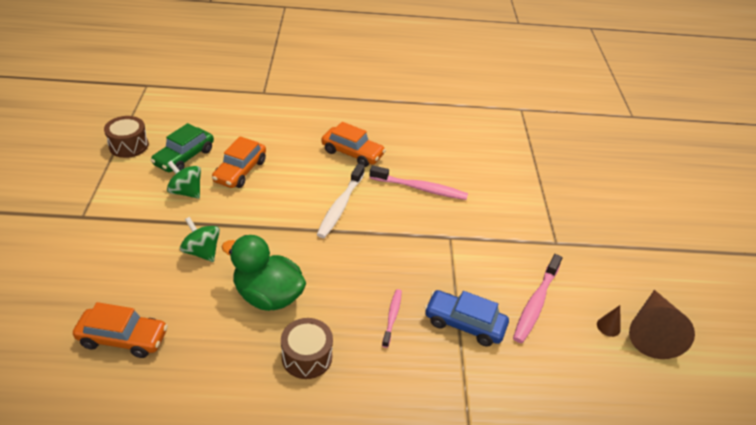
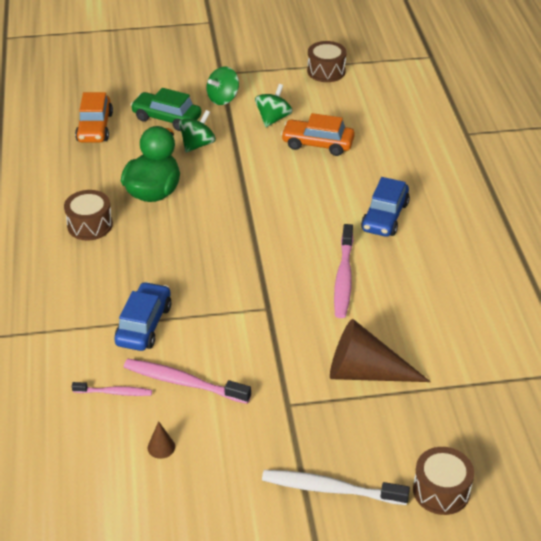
camera: 85 degrees right, 0 degrees up
(131, 221) = (223, 98): none -> green spinning top
(184, 157) = (323, 106): green car -> green car (166, 118)
(340, 206) = (289, 219): white toothbrush -> white toothbrush (330, 489)
(352, 153) = (385, 217): orange car -> blue car
(392, 317) = (143, 273): pink toothbrush -> pink toothbrush (114, 392)
(624, 184) = (441, 490): none -> brown drum
(652, 332) = (160, 489): brown cone -> brown cone (365, 372)

